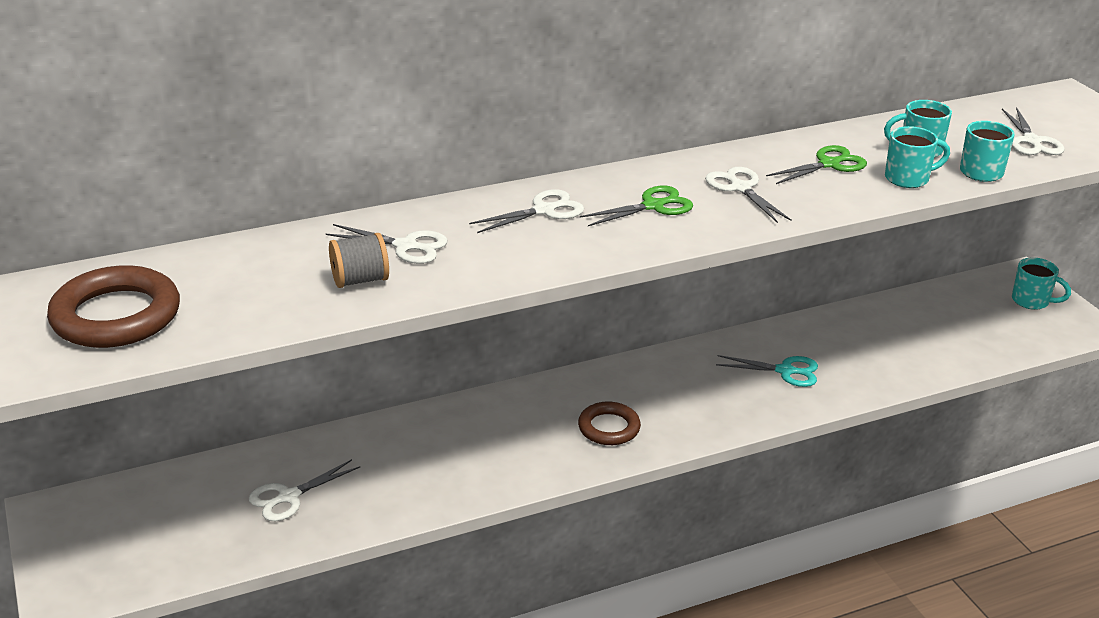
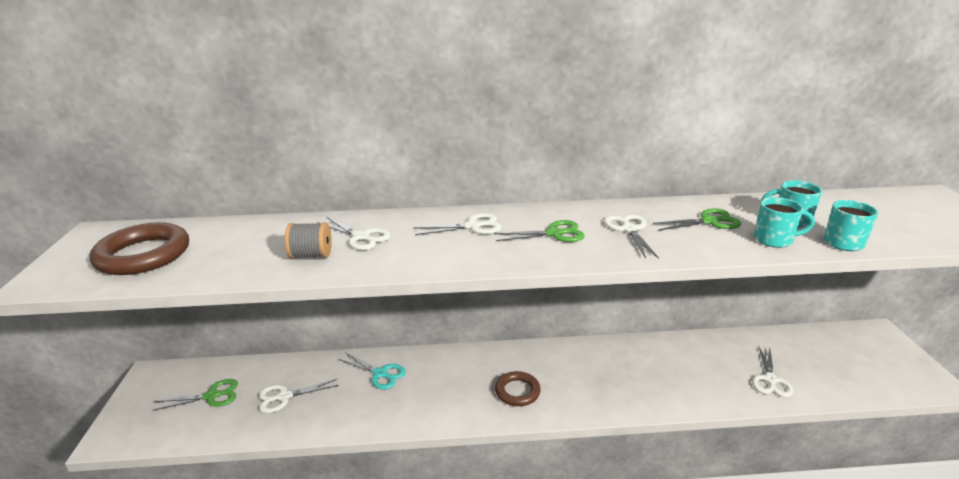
camera: 20 degrees right, 5 degrees down
(176, 517) = (212, 396): none -> green scissors
(785, 371) = (666, 373): turquoise scissors -> turquoise scissors (380, 374)
(1031, 141) = (896, 225): white scissors -> white scissors (770, 380)
(1031, 301) = (886, 354): turquoise mug -> none

